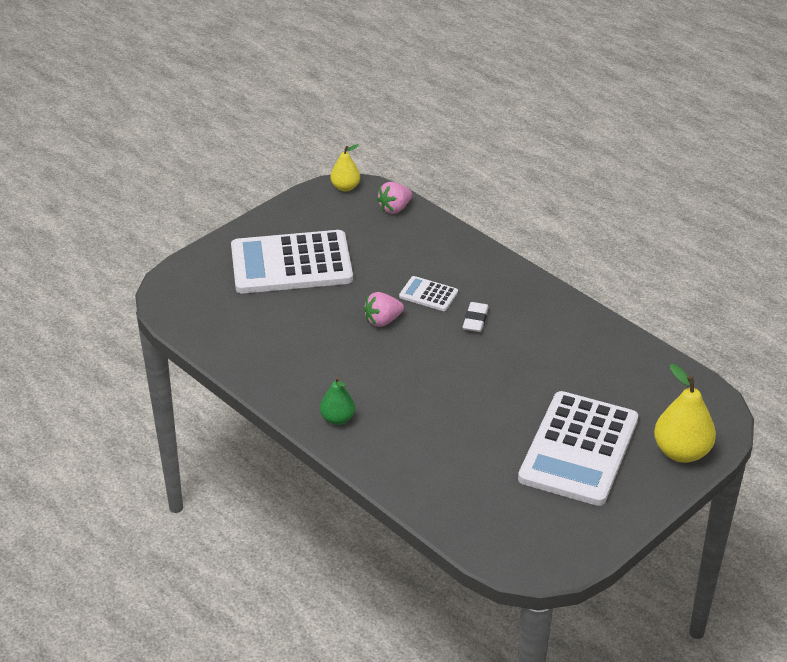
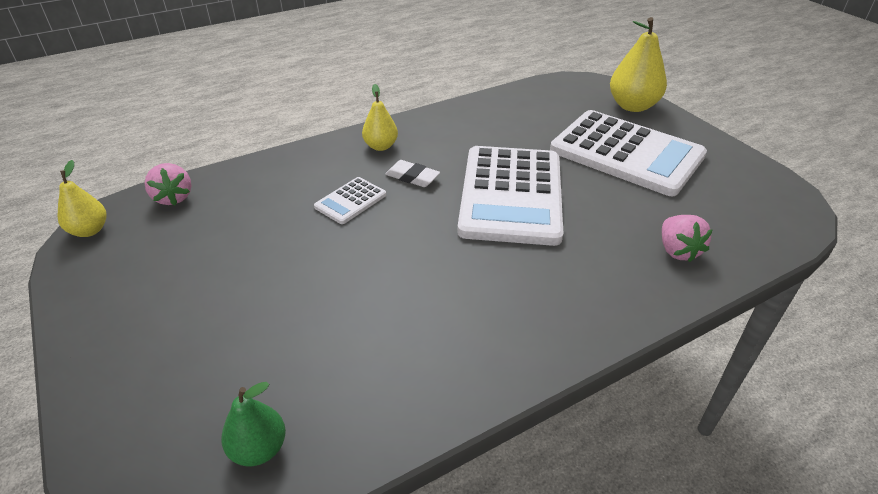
camera: 75 degrees left, 0 degrees up
(291, 263) = (204, 312): white calculator -> white calculator (511, 195)
(337, 419) = (555, 320): green pear -> green pear (259, 449)
(382, 321) = (378, 245): pink strawberry -> pink strawberry (677, 251)
(513, 292) = (381, 146): none -> yellow pear

